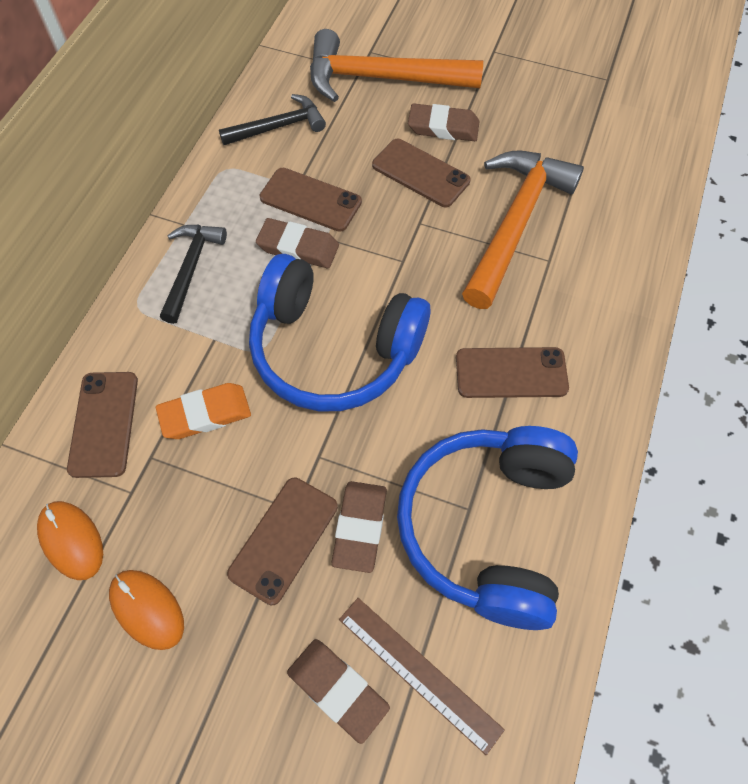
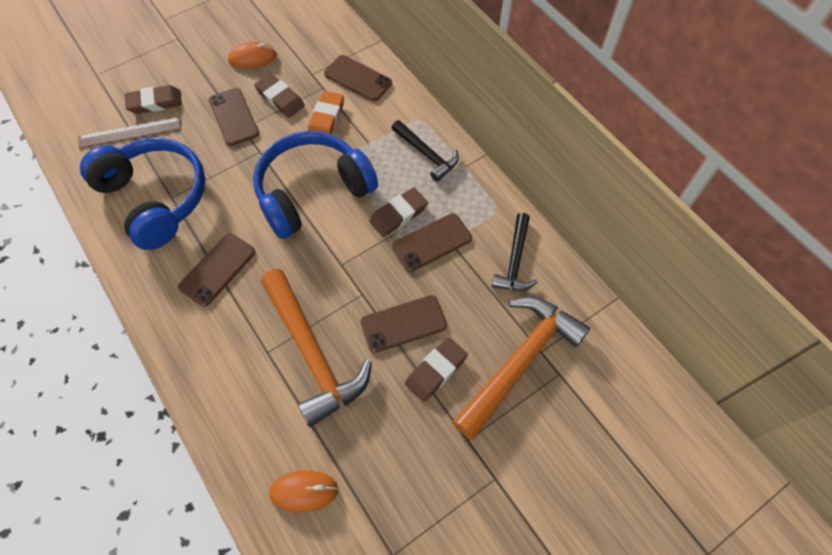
camera: 125 degrees right, 0 degrees up
(71, 540) = (308, 46): orange mouse -> orange mouse (304, 491)
(359, 527) = (209, 148): brown eraser -> brown eraser (280, 98)

